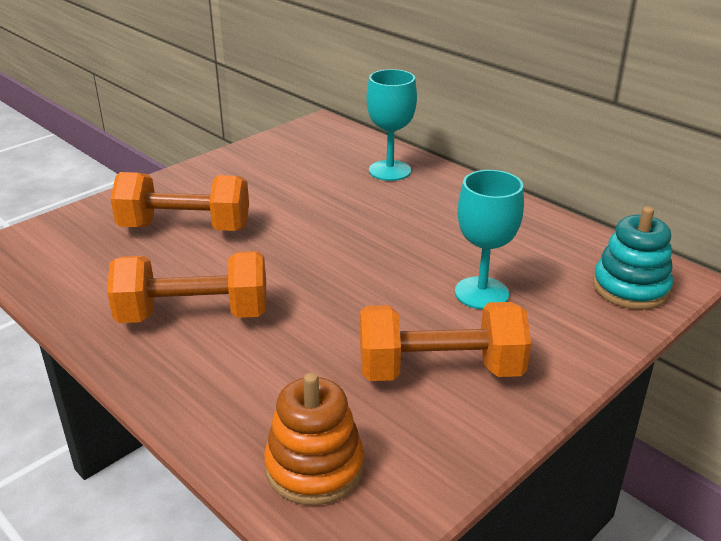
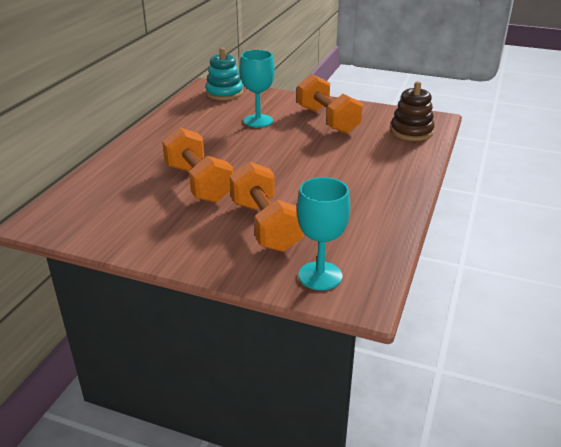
camera: 115 degrees left, 0 degrees up
(194, 315) = (354, 187): orange dumbbell -> orange dumbbell (198, 183)
(314, 467) = (411, 131): orange stacking toy -> brown stacking toy
(390, 171) = (123, 171): turquoise goblet -> turquoise goblet (320, 276)

